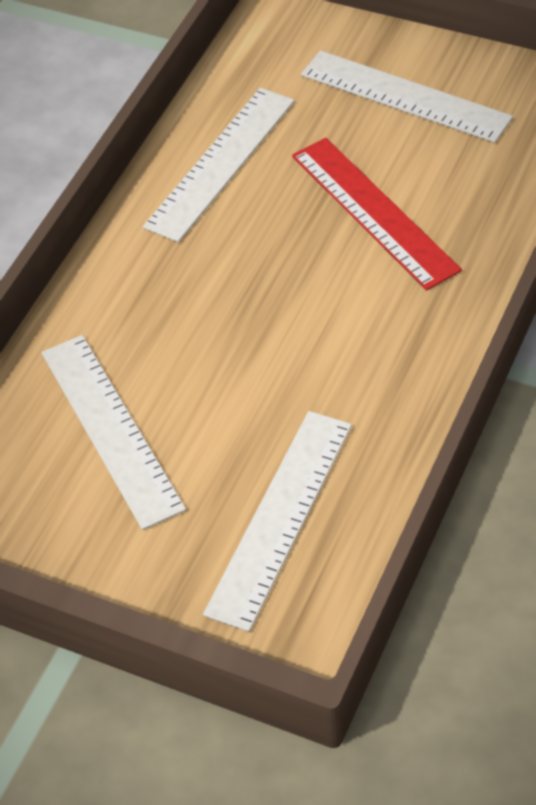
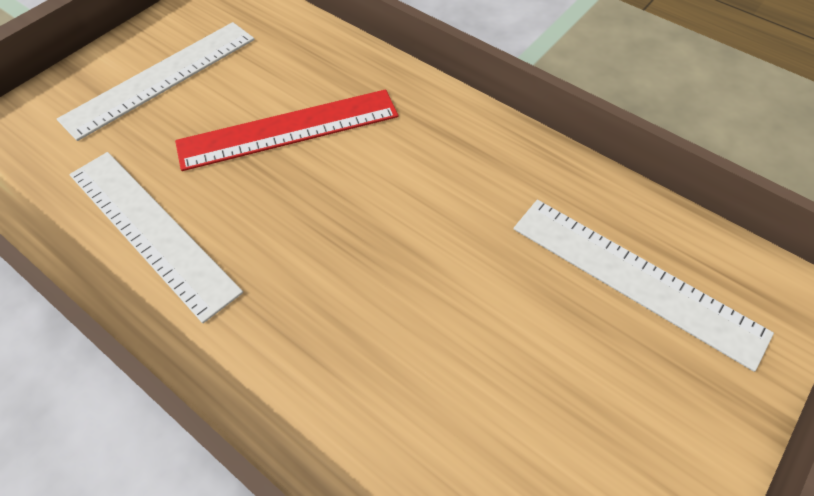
camera: 80 degrees left, 5 degrees up
(111, 429) = (491, 416): white ruler -> none

